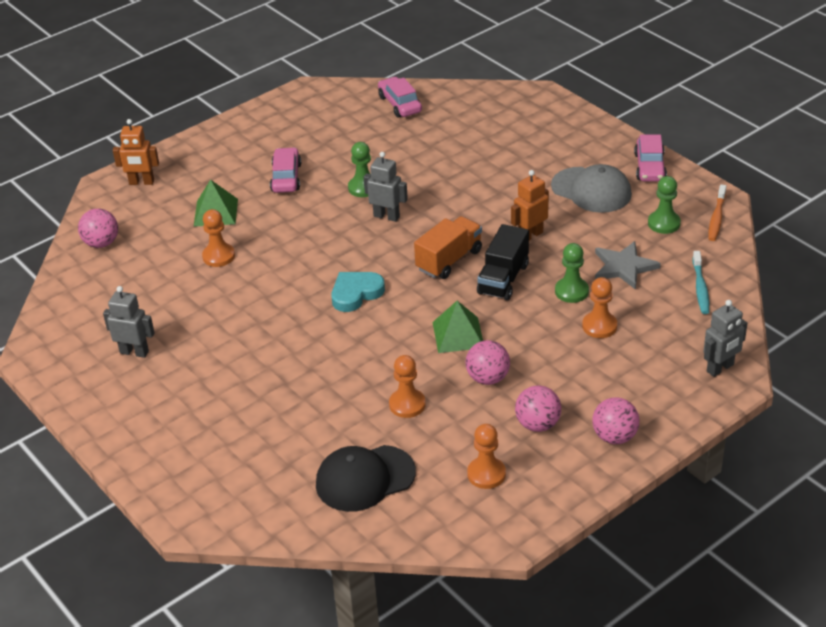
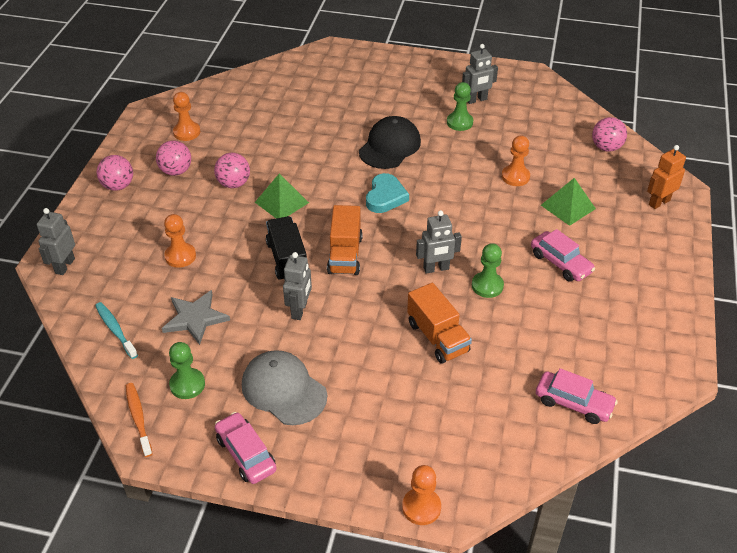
camera: 140 degrees right, 5 degrees up
(365, 478) = (257, 101): black cap -> black cap (390, 146)
(407, 404) = (272, 146): orange pawn -> orange pawn (421, 507)
(443, 173) = (437, 337): none -> orange truck
(530, 235) = (299, 310): orange robot -> grey robot
(571, 291) = (223, 275): green pawn -> green pawn (459, 122)
(591, 190) = (283, 390): grey cap -> grey cap turned 45 degrees clockwise

